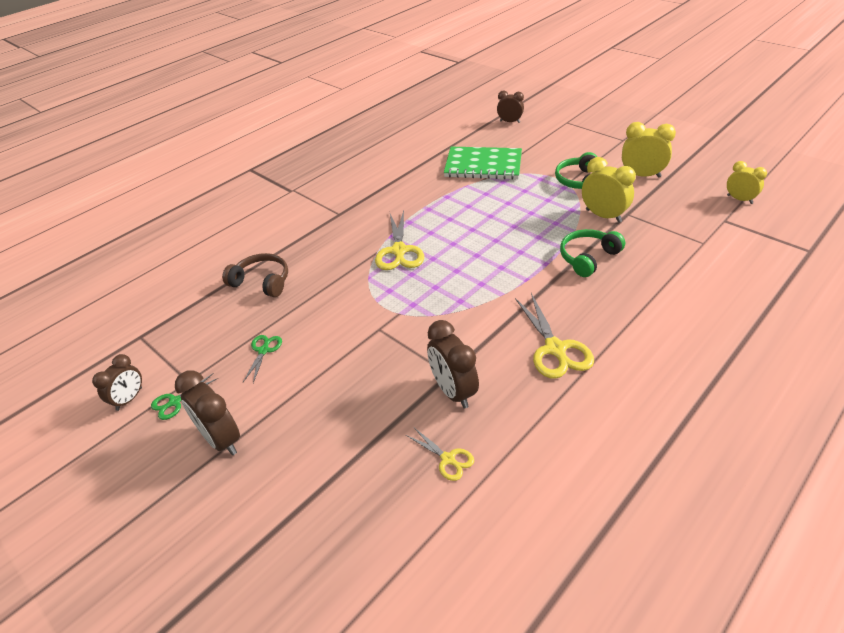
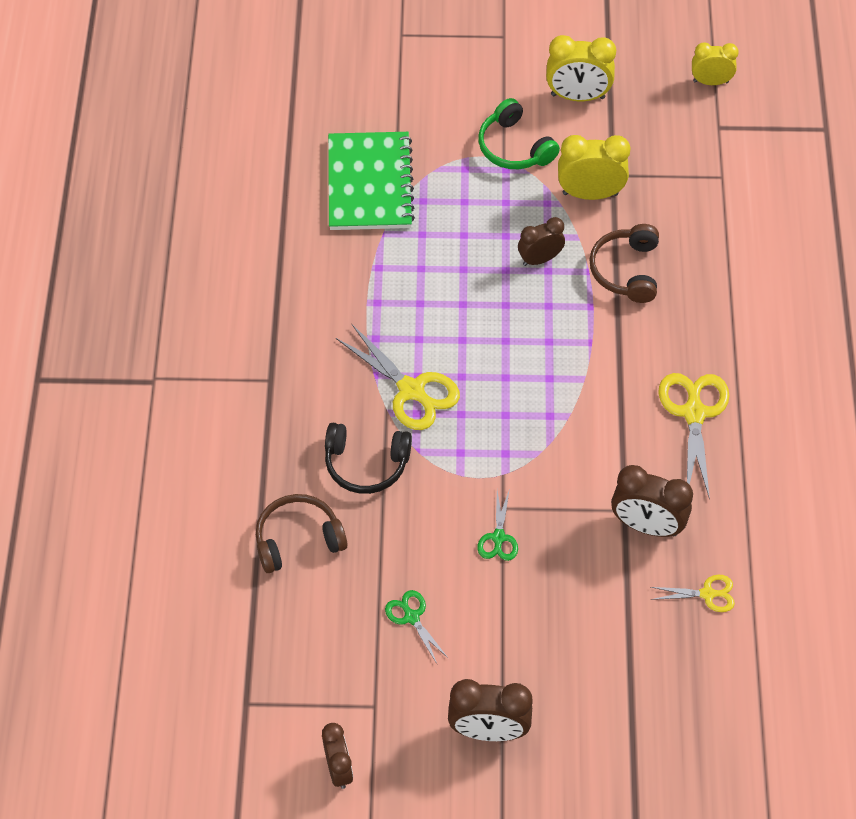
camera: 45 degrees left, 15 degrees up
(175, 402) = (392, 734): green scissors -> green scissors (498, 537)
(335, 269) = (366, 464): none -> black headphones
(483, 165) = (370, 184): green notebook -> green notebook turned 60 degrees counterclockwise
(509, 122) = (322, 73): brown clock -> brown clock (540, 259)
(555, 349) = (694, 413): yellow scissors -> yellow scissors turned 120 degrees counterclockwise
(588, 257) = (626, 270): green headphones -> brown headphones
(641, 175) = (577, 96): yellow clock -> yellow clock turned 150 degrees counterclockwise

